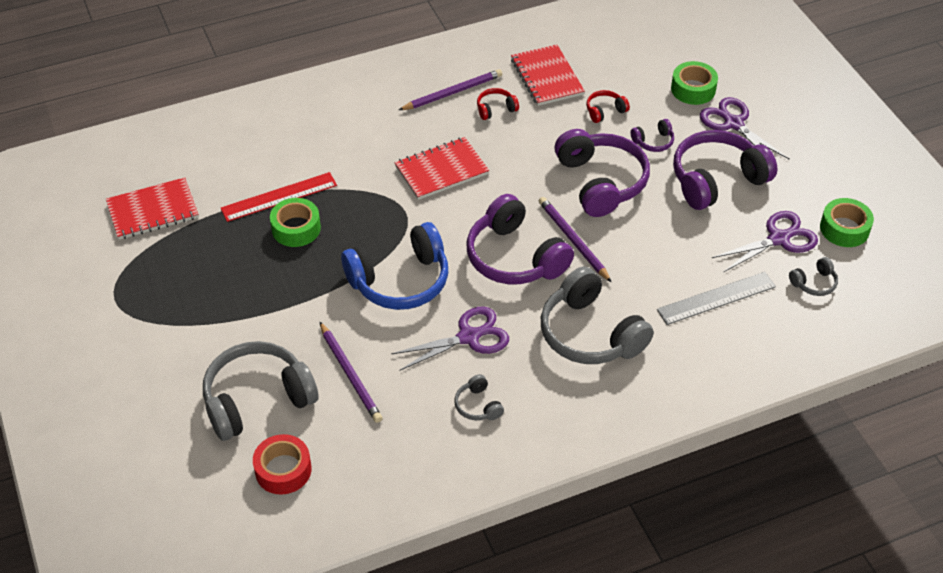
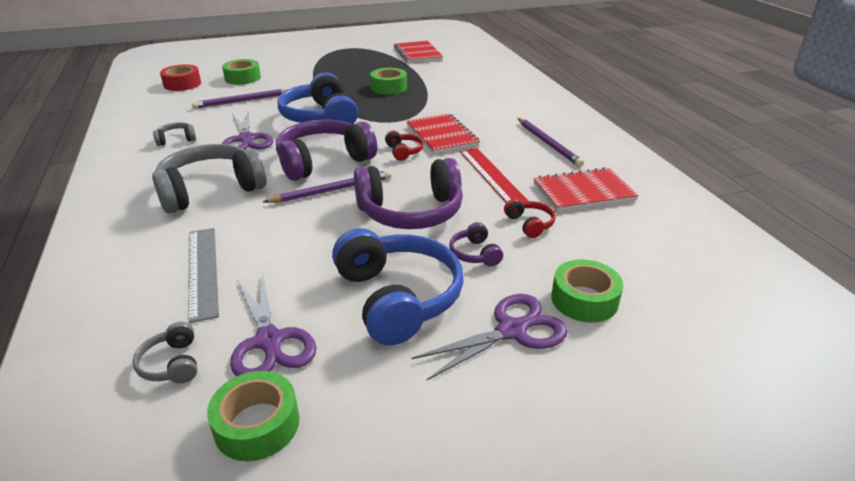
camera: 95 degrees right, 15 degrees down
(257, 400) = (242, 78): grey headphones -> green tape
(279, 197) = (422, 83): red ruler -> red ruler (491, 175)
(495, 109) = (526, 162): red headphones -> red headphones (404, 151)
(717, 180) = (398, 298): purple headphones -> blue headphones

